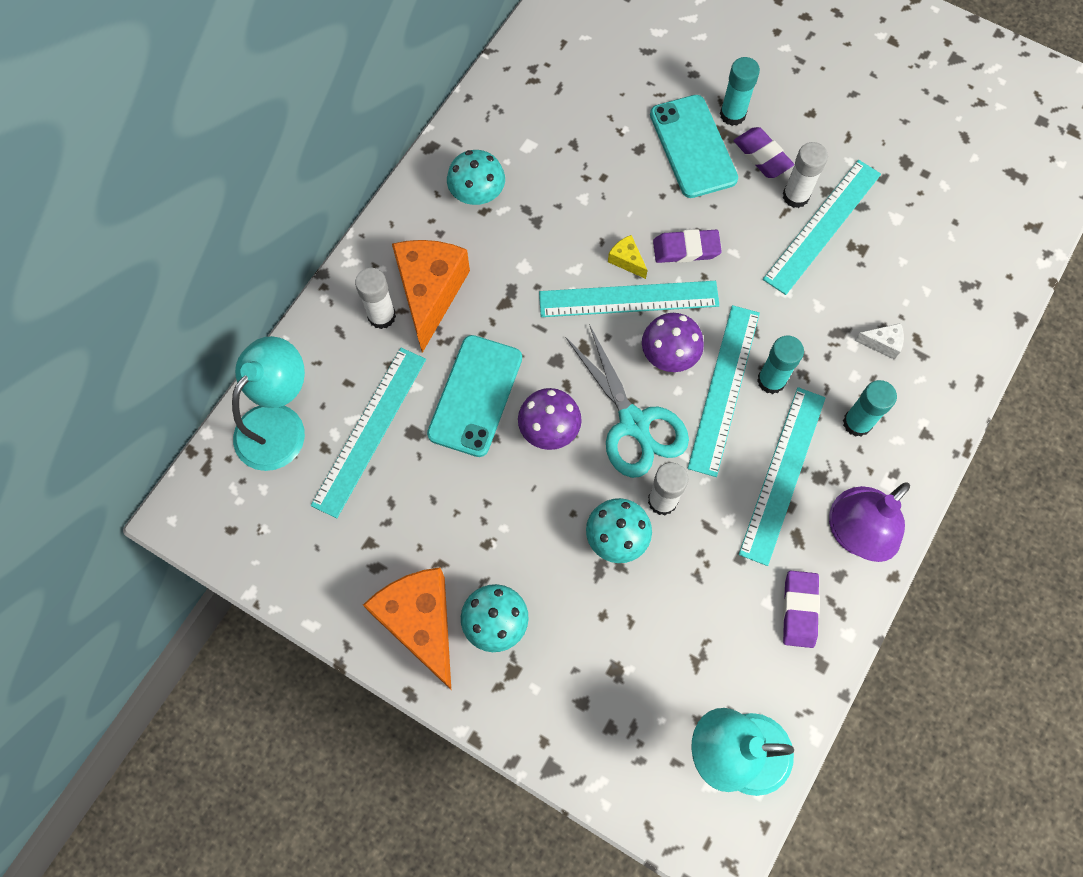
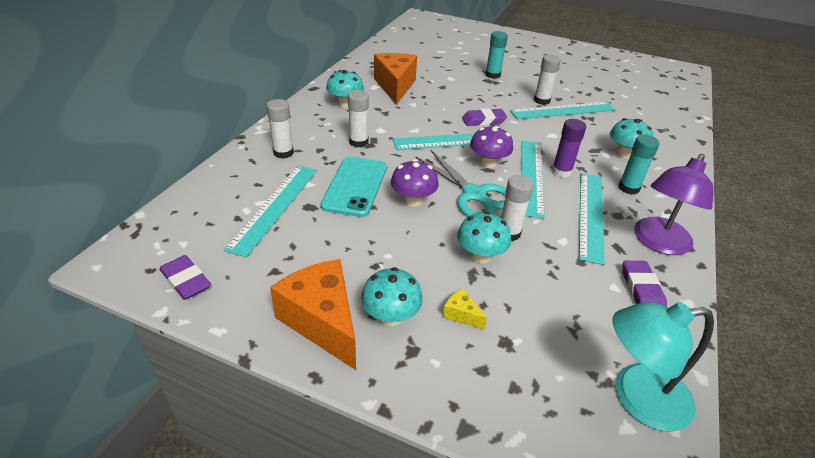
camera: 10 degrees left, 30 degrees down
(279, 424) = (201, 206): turquoise lamp -> none
(430, 293) = (317, 142): orange cheese -> orange cheese (395, 86)
(489, 296) = (358, 142): none -> white glue stick
(626, 260) = (447, 126): yellow cheese -> yellow cheese (461, 315)
(693, 146) = (474, 85): turquoise phone -> none
(762, 156) = (515, 88): purple eraser -> purple eraser (186, 281)
(771, 380) = (561, 171): turquoise glue stick -> purple glue stick
(822, 226) = (563, 110): turquoise ruler -> turquoise ruler turned 45 degrees clockwise
(882, 343) = (624, 153): white cheese -> turquoise mushroom

